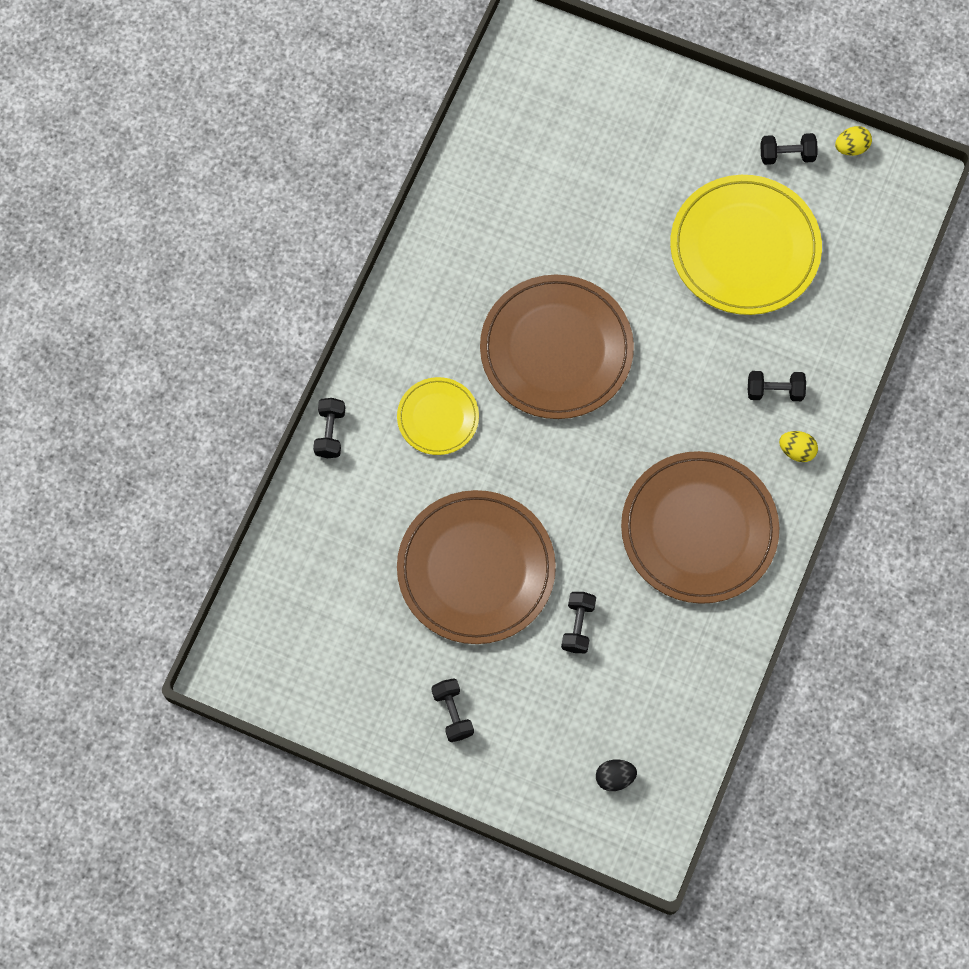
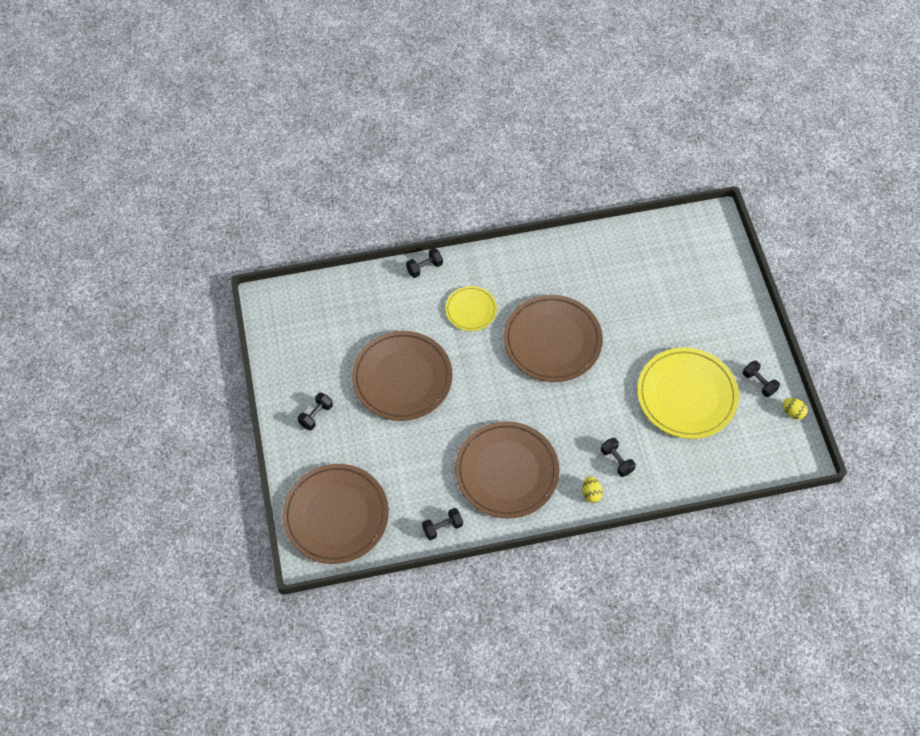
camera: 55 degrees right, 10 degrees down
(578, 626) = (407, 445): black dumbbell -> black dumbbell (442, 527)
(614, 777) = (336, 515): black egg -> brown plate

